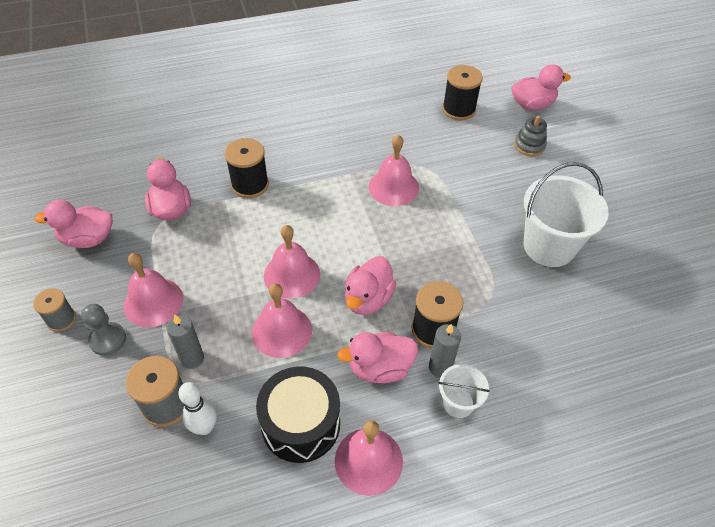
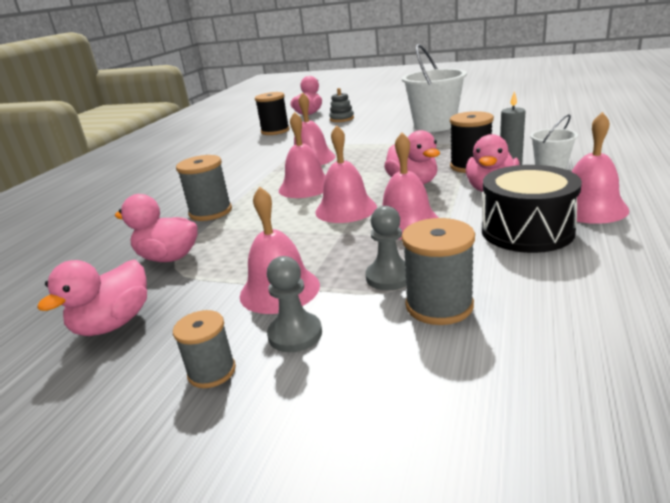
camera: 50 degrees left, 25 degrees down
(192, 358) = (389, 277): grey candle -> grey pawn
(204, 427) = (492, 284): white bowling pin -> none
(250, 185) = (210, 212): black spool -> grey spool
(325, 220) = (305, 187): none -> pink bell

